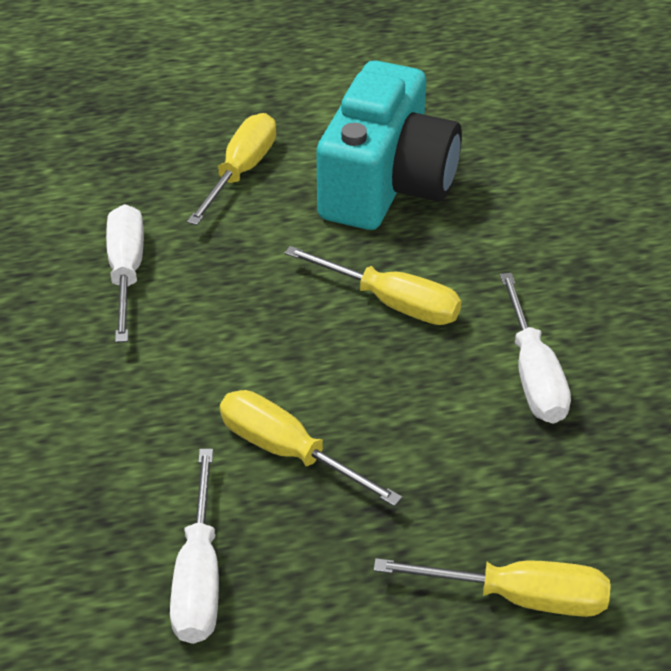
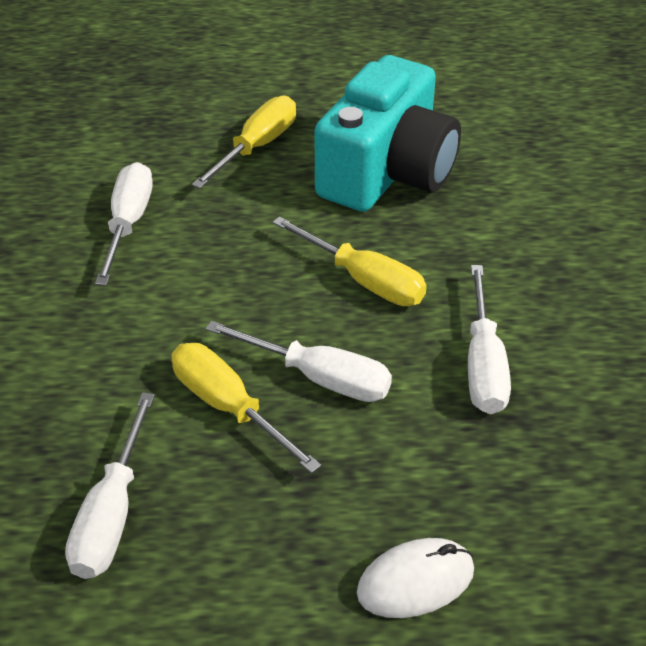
camera: 10 degrees right, 0 degrees up
(372, 409) = (319, 378): none -> white screwdriver
(519, 597) = (415, 582): yellow screwdriver -> white mouse

